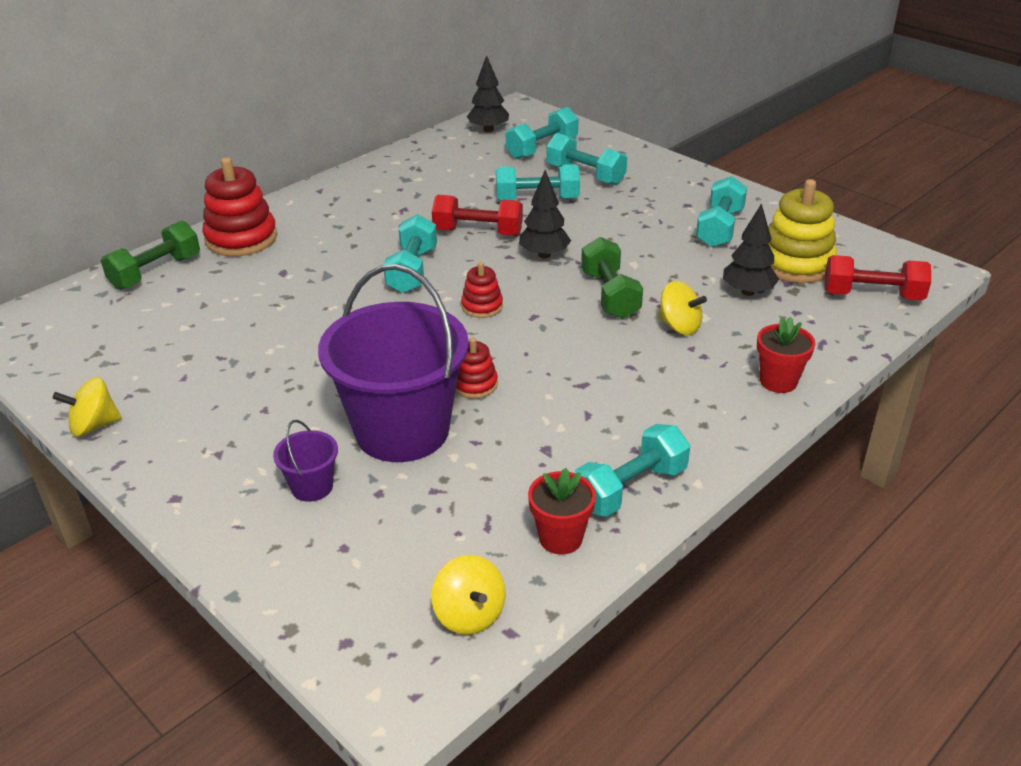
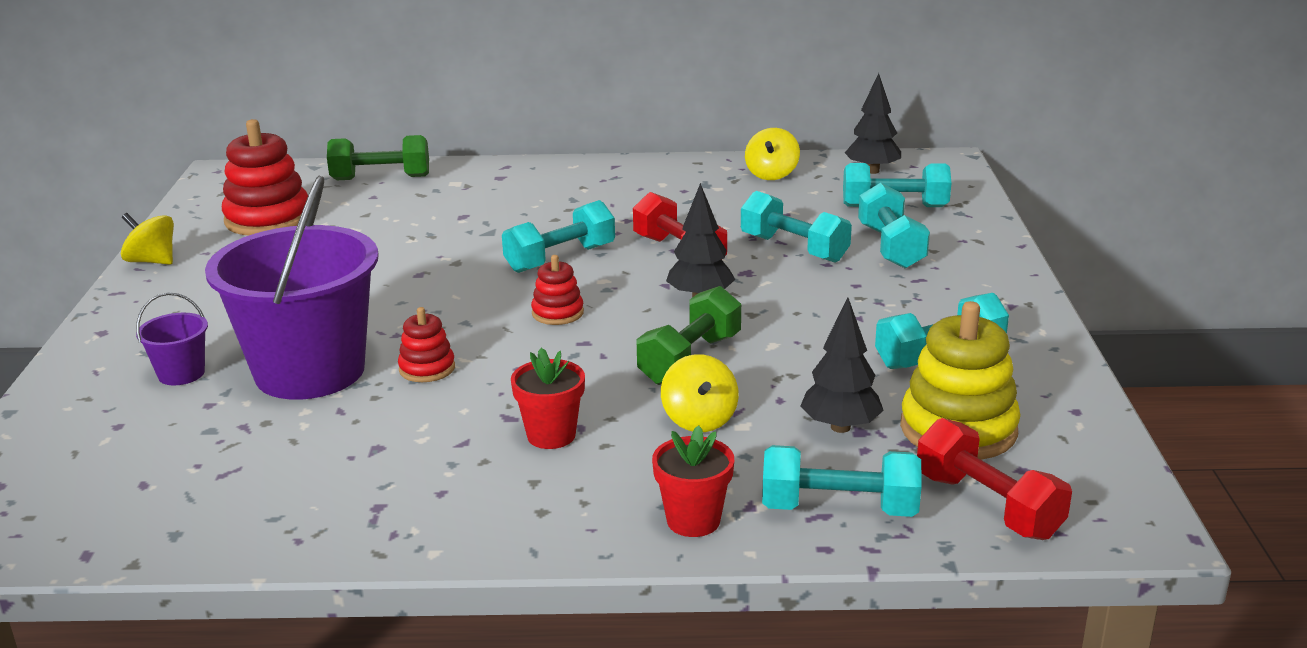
camera: 45 degrees right, 10 degrees down
(241, 238) = (483, 179): red stacking toy -> red stacking toy (268, 219)
(469, 614) = (90, 523): yellow spinning top -> yellow spinning top (771, 174)
(560, 538) = (249, 517): red flower pot -> red flower pot (551, 435)
(630, 488) = (373, 518): turquoise dumbbell -> turquoise dumbbell (839, 508)

